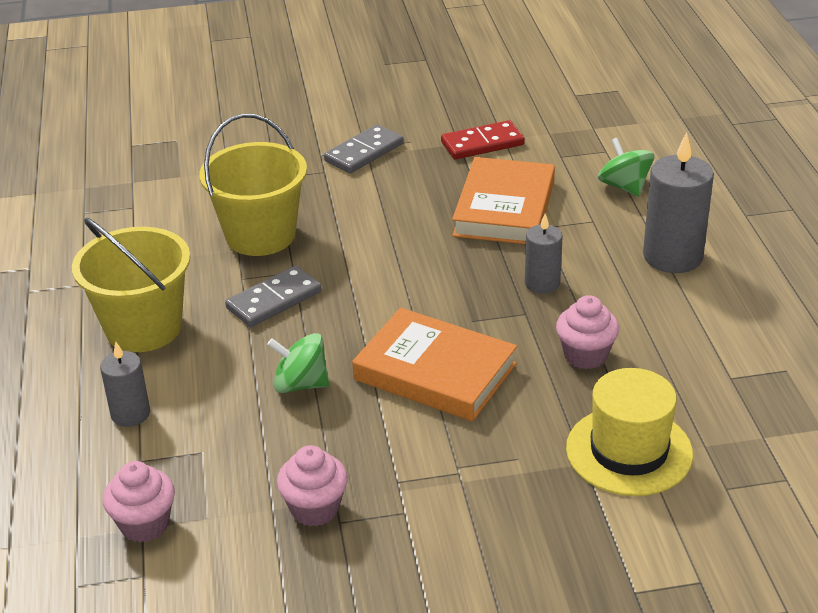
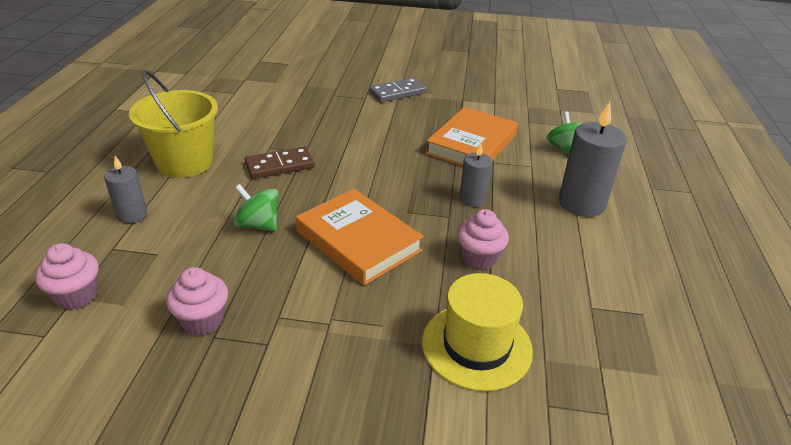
camera: 15 degrees right, 0 degrees up
(260, 235) = (299, 125): yellow bucket -> none
(274, 300) = (280, 165): grey domino -> brown domino
(482, 144) = (478, 103): red domino -> none

